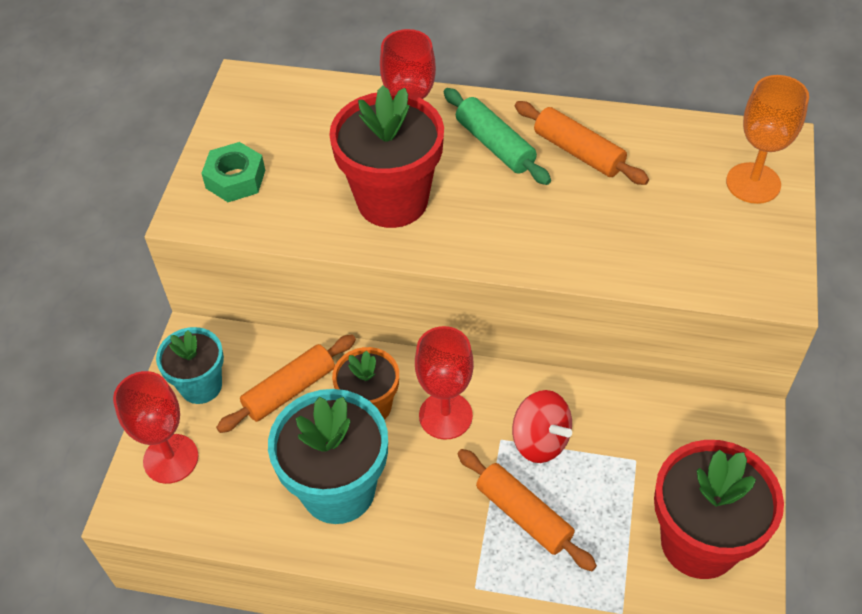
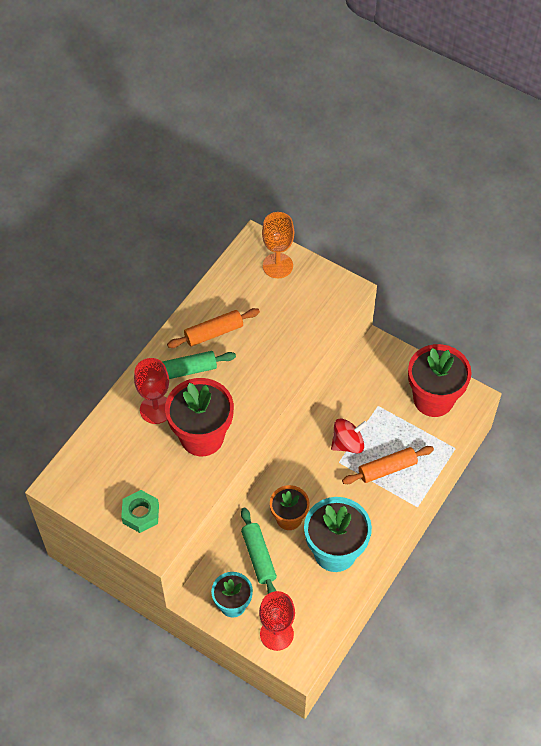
camera: 70 degrees left, 5 degrees up
(289, 390) = (258, 557): orange rolling pin -> green rolling pin
(445, 415) = (312, 482): red goblet -> none

